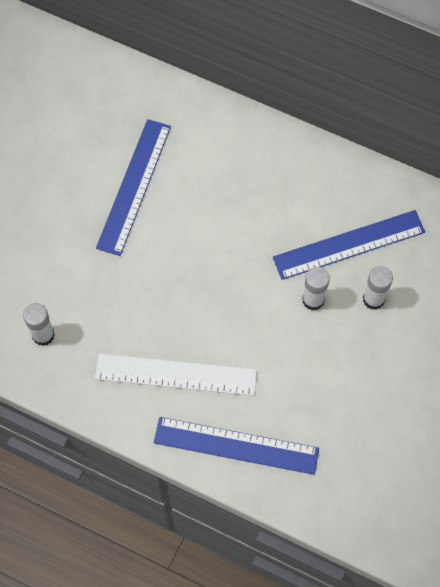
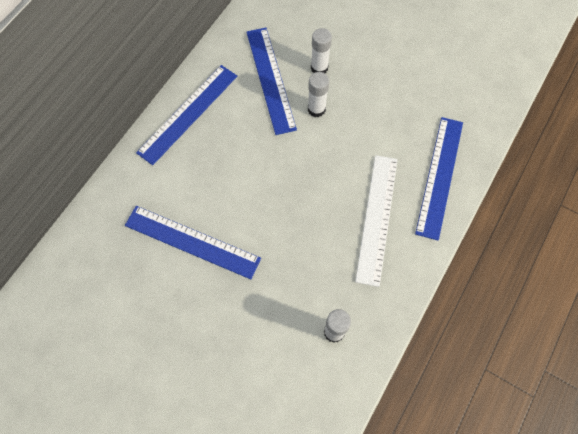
camera: 85 degrees left, 0 degrees up
(290, 161) = (188, 113): none -> blue ruler

